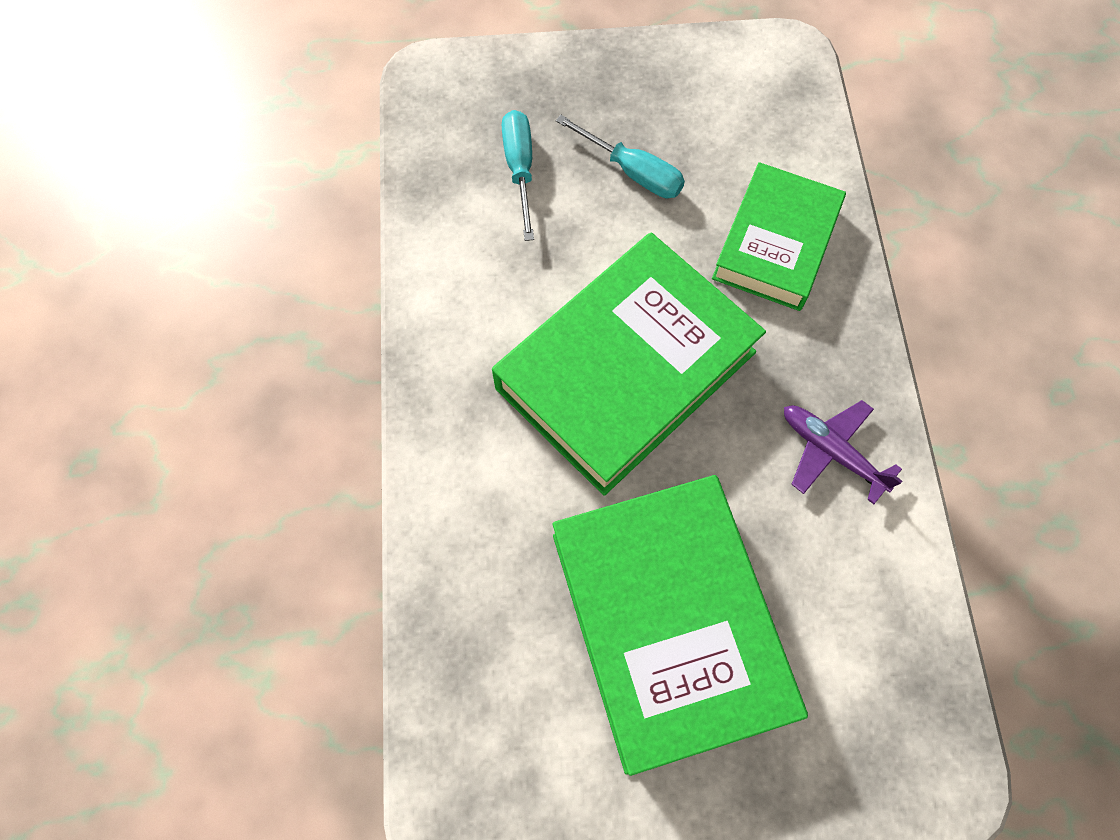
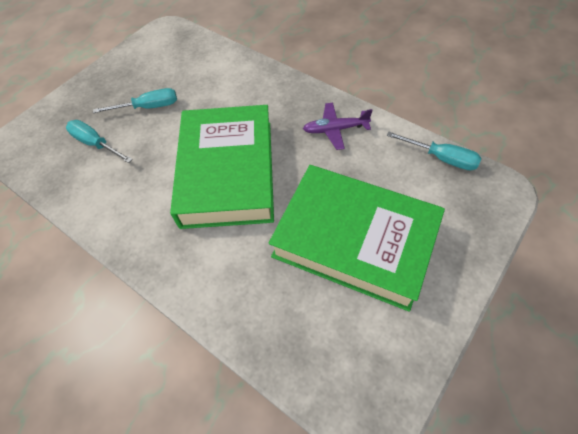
camera: 45 degrees left, 10 degrees down
(775, 243) = (233, 85): green book -> none
(923, 647) = (441, 158): none -> turquoise screwdriver

